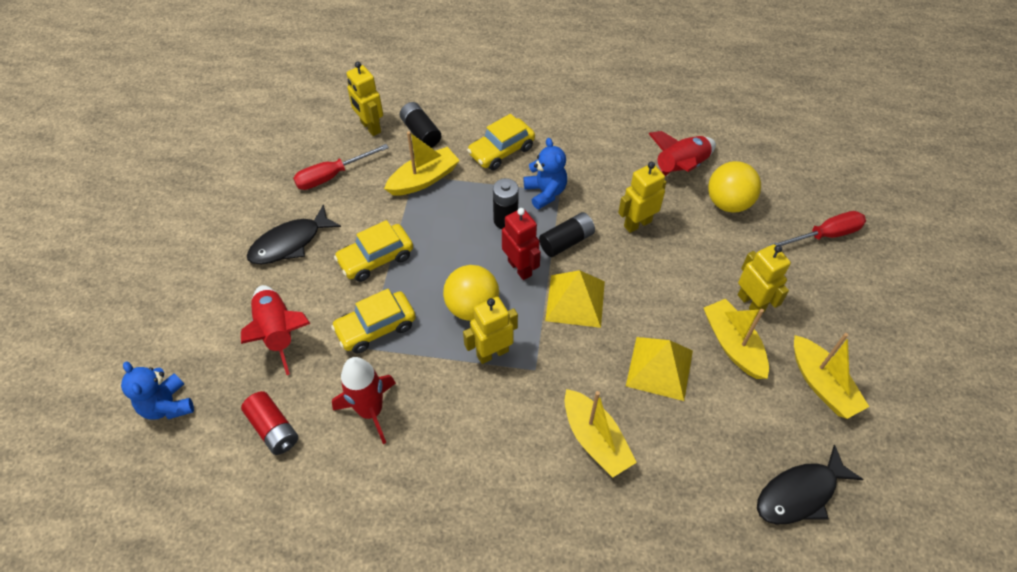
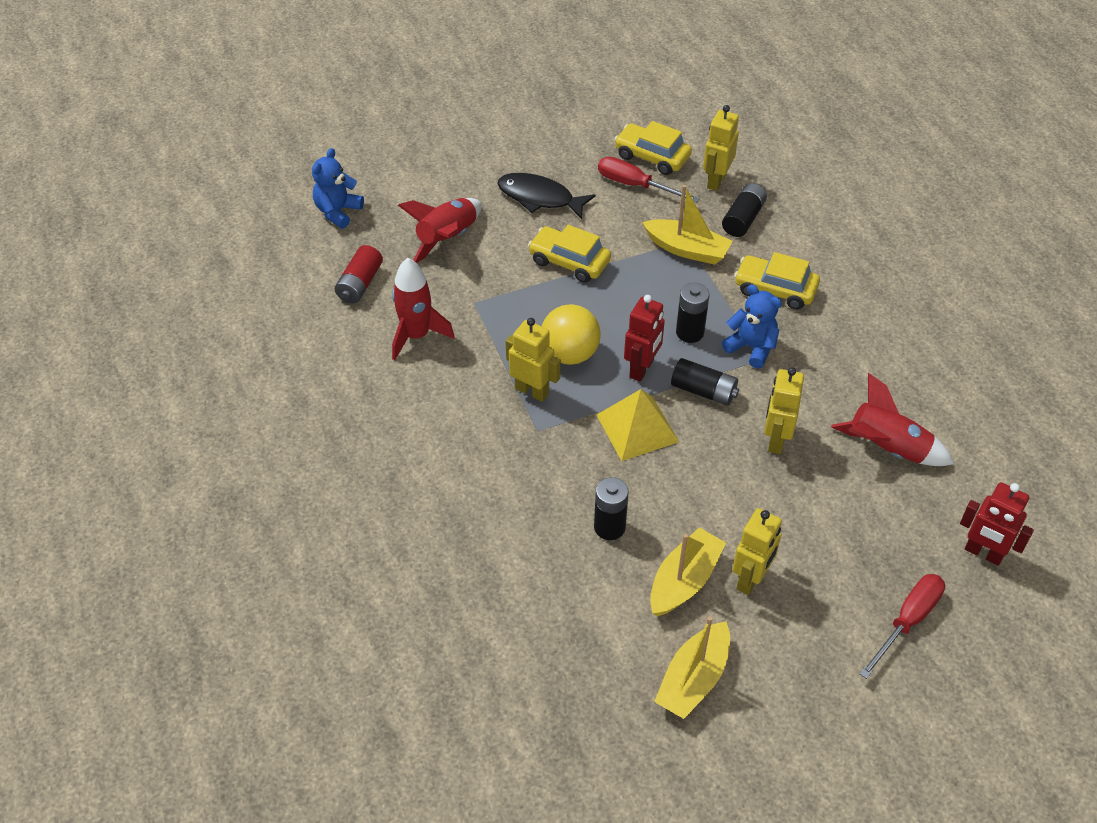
camera: 60 degrees right, 5 degrees down
(376, 327) = (498, 298): yellow car -> yellow car (652, 157)
(545, 192) = (751, 347): blue teddy bear -> blue teddy bear turned 90 degrees counterclockwise
(595, 439) = (496, 506): yellow boat -> none
(637, 223) = (776, 440): yellow robot -> yellow robot turned 105 degrees counterclockwise
(659, 368) = (609, 527): yellow pyramid -> black battery
(728, 203) = (875, 510): yellow ball -> none
(789, 168) = (983, 553): none -> red robot
(800, 493) = (548, 698): black fish -> none
(825, 235) = (907, 621): red screwdriver -> red screwdriver turned 90 degrees counterclockwise

